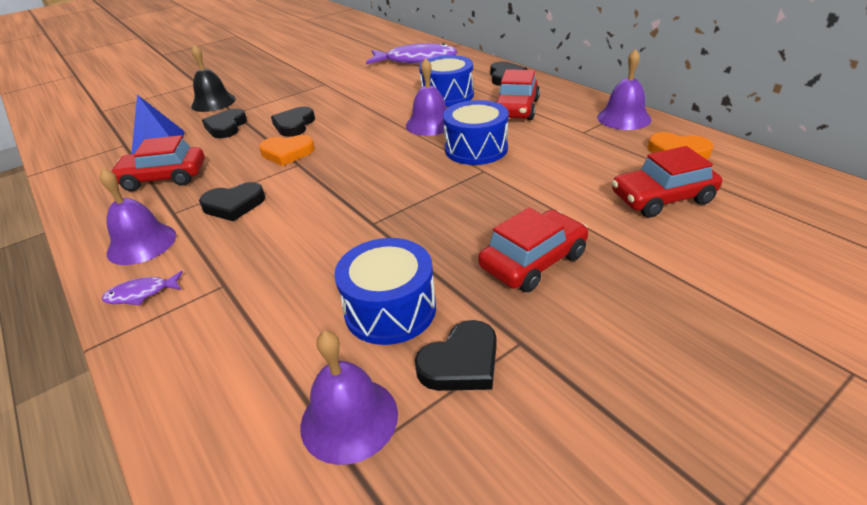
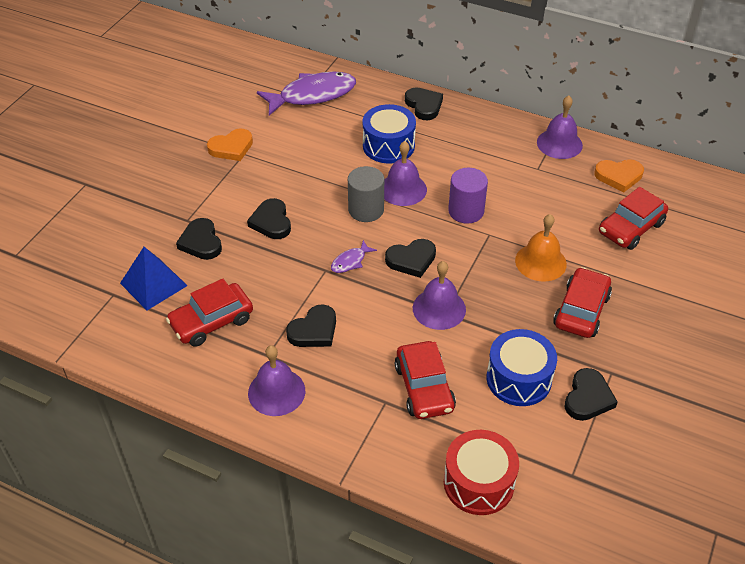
camera: 30 degrees left, 10 degrees up
(141, 294) = (330, 431): purple fish -> purple fish (350, 261)
(213, 102) = (144, 210): black bell -> none
(221, 415) = (478, 483): none -> red drum
(287, 153) = (301, 259): orange heart -> orange heart (231, 148)
(349, 419) = (553, 454): purple bell -> purple bell (439, 308)
(381, 131) = (366, 210): none -> grey cylinder
(384, 173) = (411, 260): none -> black heart
(476, 149) = (466, 211): blue drum -> purple cylinder
(516, 109) = (464, 151): red car -> red car (424, 388)
(521, 204) = (540, 262): none -> orange bell

